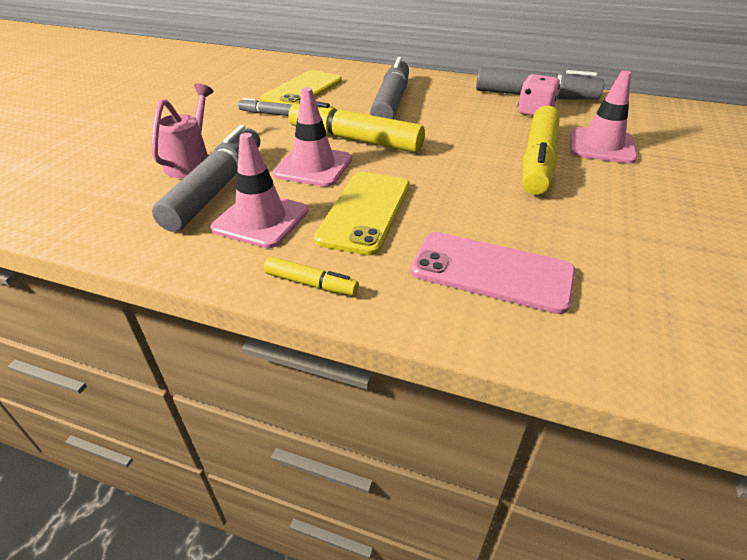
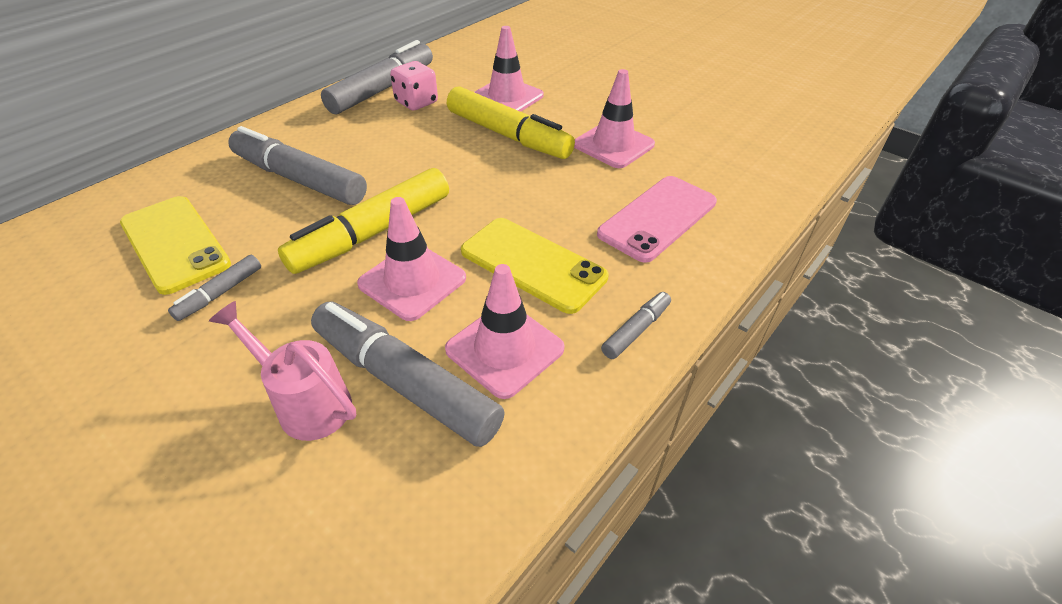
camera: 70 degrees left, 5 degrees up
(311, 283) = (636, 330): yellow marker -> grey marker
(596, 220) = (613, 145): none -> pink traffic cone

